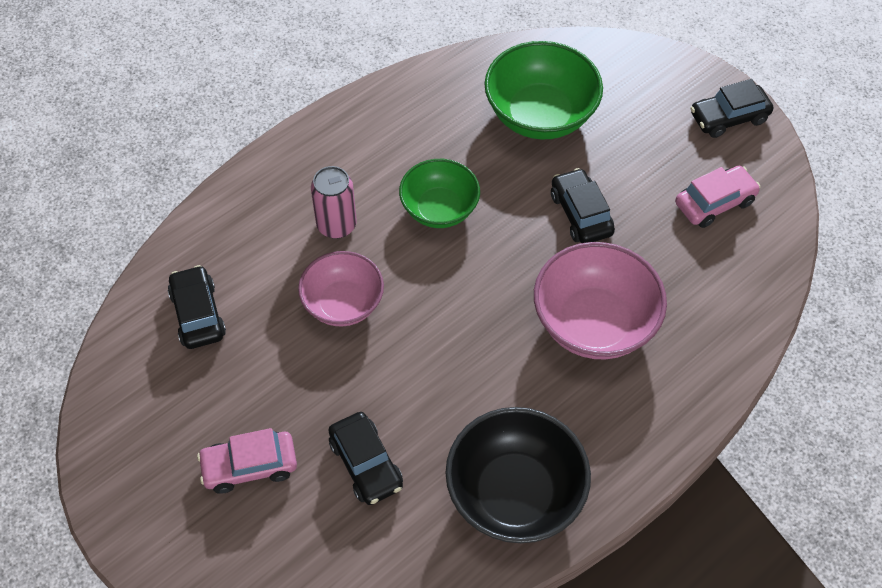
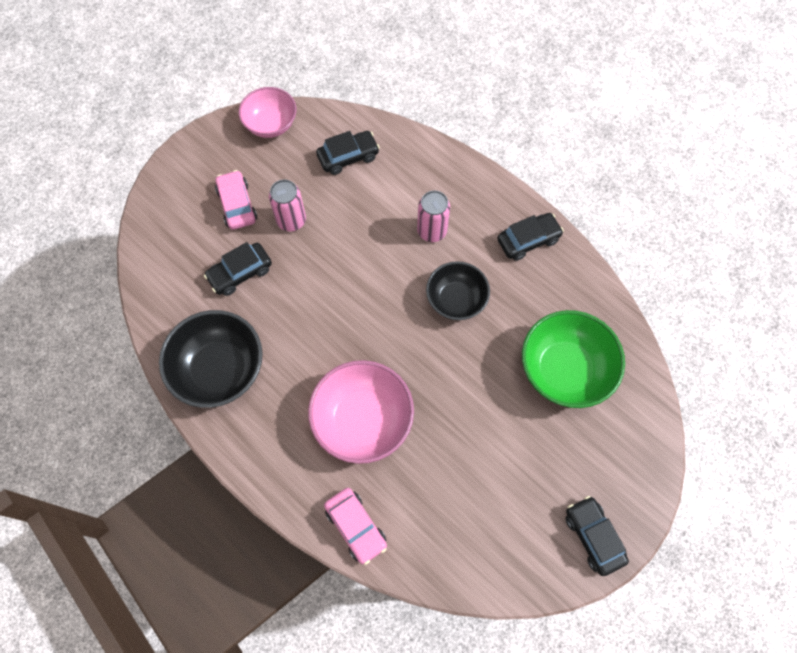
camera: 85 degrees right, 10 degrees up
(290, 393) = (291, 220): none -> pink can
(343, 304) = (364, 244): pink bowl -> pink bowl (271, 124)
(439, 209) = (456, 300): green bowl -> black bowl
(580, 214) = (466, 407): black car -> black car (528, 240)
(714, 203) = (493, 520): pink car -> pink car (356, 526)

